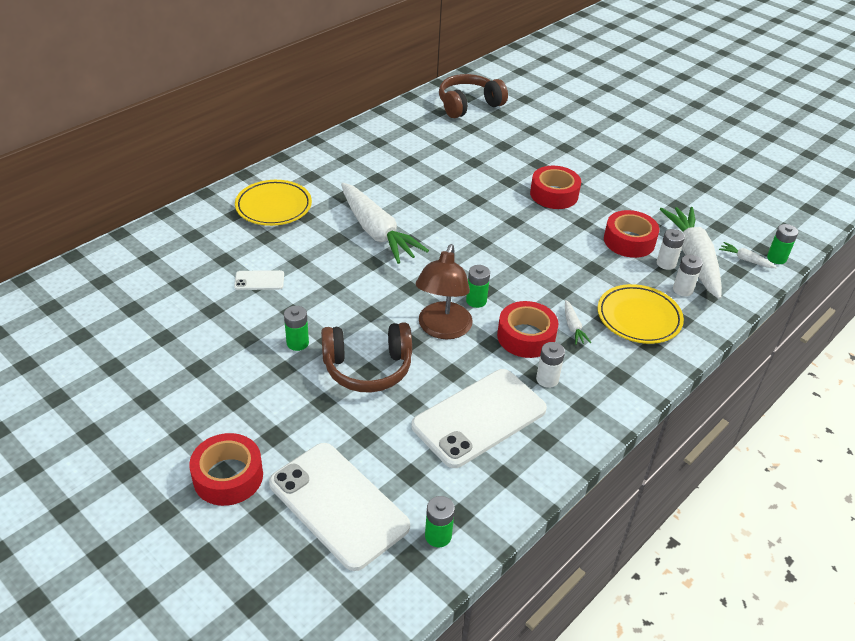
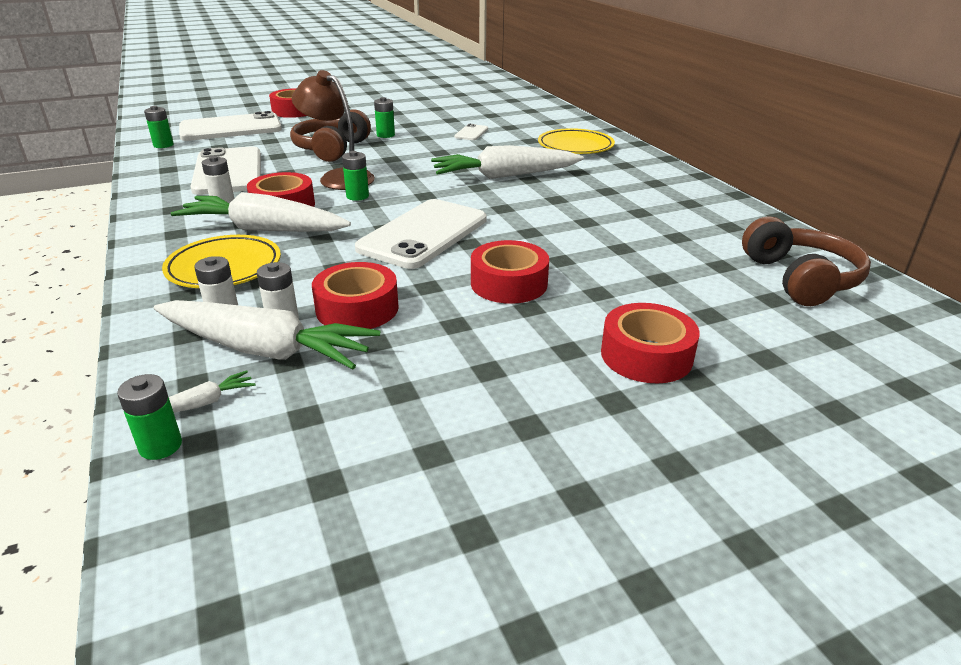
camera: 115 degrees right, 10 degrees down
(517, 244) = (423, 234): none -> white phone
(573, 327) = (264, 229): white carrot -> white carrot, size x2.45
(585, 144) = (646, 355): none -> red tape

